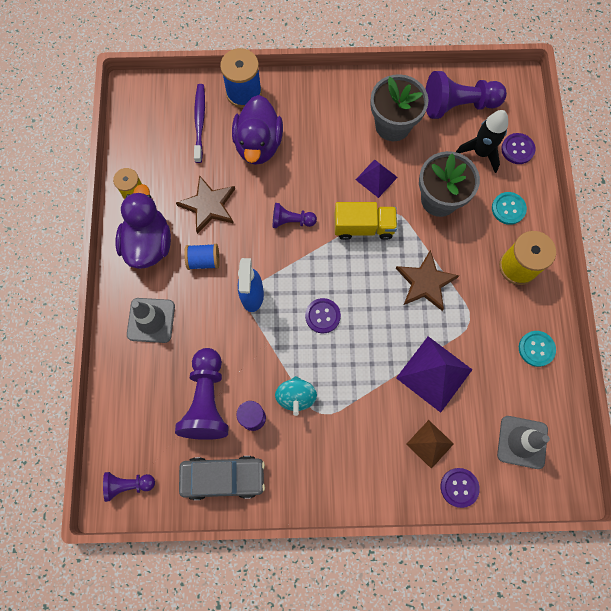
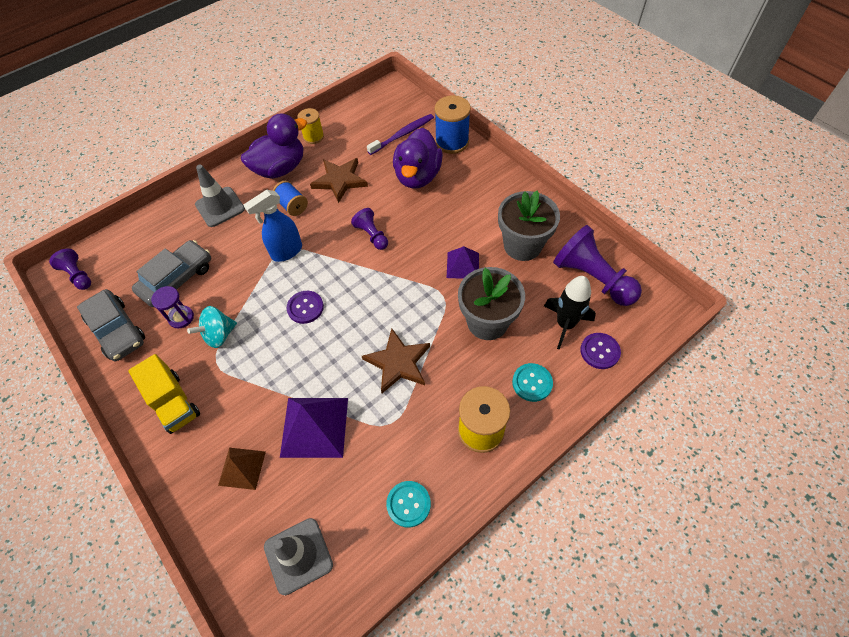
camera: 55 degrees right, 15 degrees down
(207, 400) = (177, 279): purple pawn -> grey car
(258, 144) = (417, 176): purple duck -> purple duck turned 45 degrees counterclockwise
(363, 227) = (410, 285): yellow truck -> yellow truck (174, 402)
(459, 487) = (213, 524): purple button -> none

